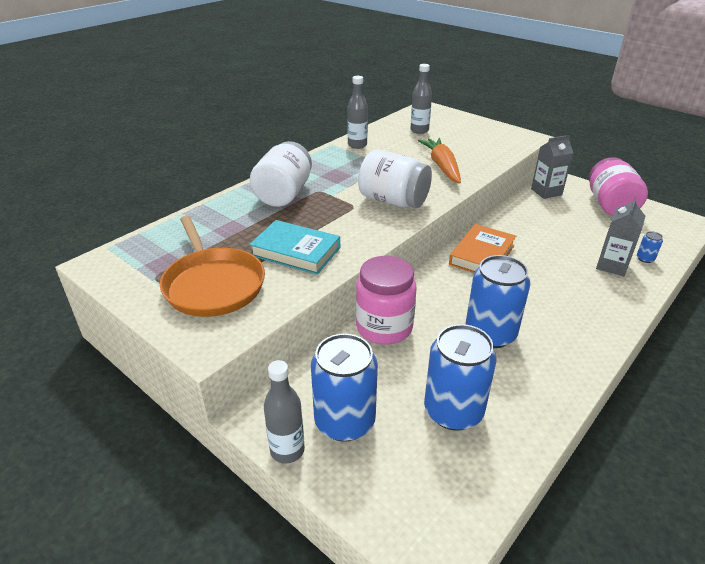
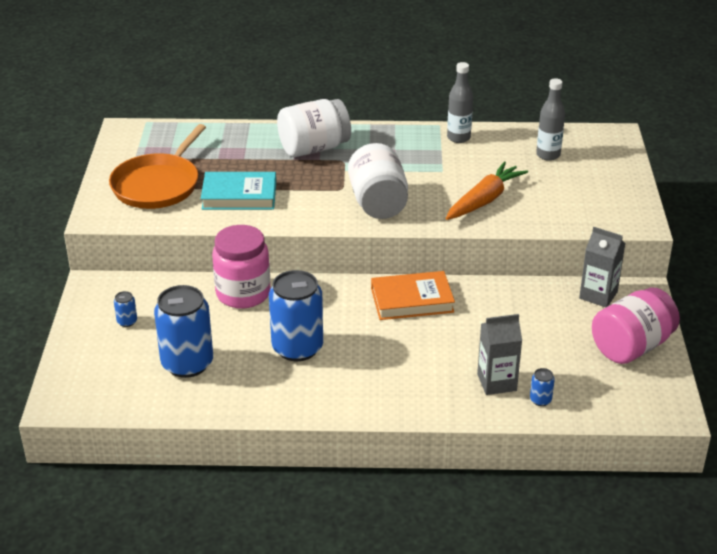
camera: 50 degrees right, 0 degrees up
(287, 450) = (79, 311): grey bottle -> none
(296, 251) = (239, 196): turquoise book -> turquoise book turned 75 degrees counterclockwise
(344, 421) = (127, 321): blue can -> blue can, size x0.41

